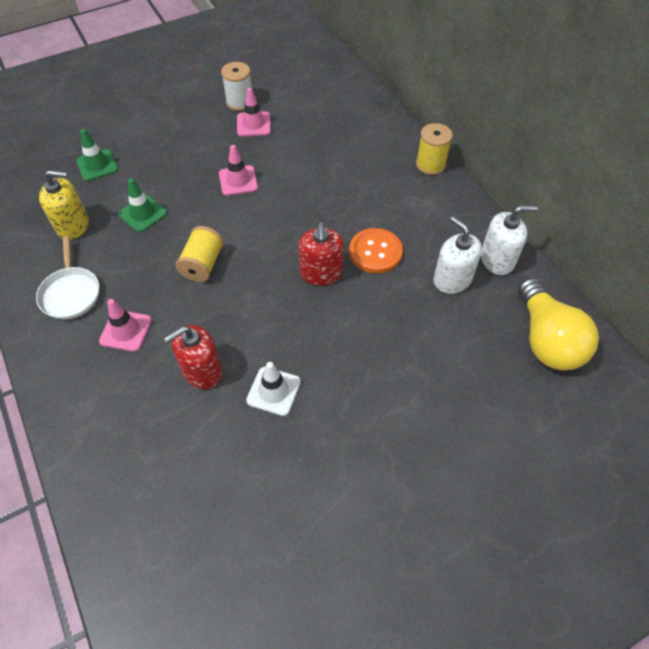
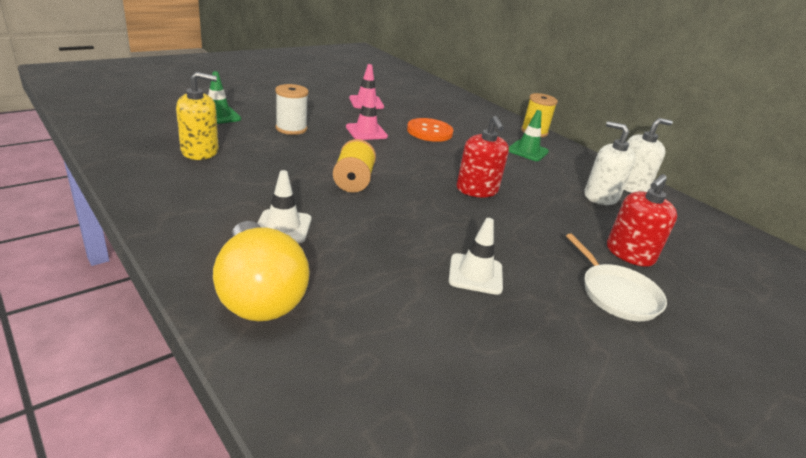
camera: 15 degrees left, 25 degrees down
(71, 293) = (208, 197): white pan -> white pan (617, 294)
(126, 331) = (283, 227): pink traffic cone -> white traffic cone
(143, 214) = (276, 147): green traffic cone -> green traffic cone (527, 151)
(202, 371) = (386, 258): red soap dispenser -> red soap dispenser (629, 254)
(240, 102) = (348, 91): white spool -> white spool (291, 128)
(375, 252) = (520, 178): orange button -> orange button (429, 131)
(546, 339) = (712, 236): yellow light bulb -> yellow light bulb (259, 293)

